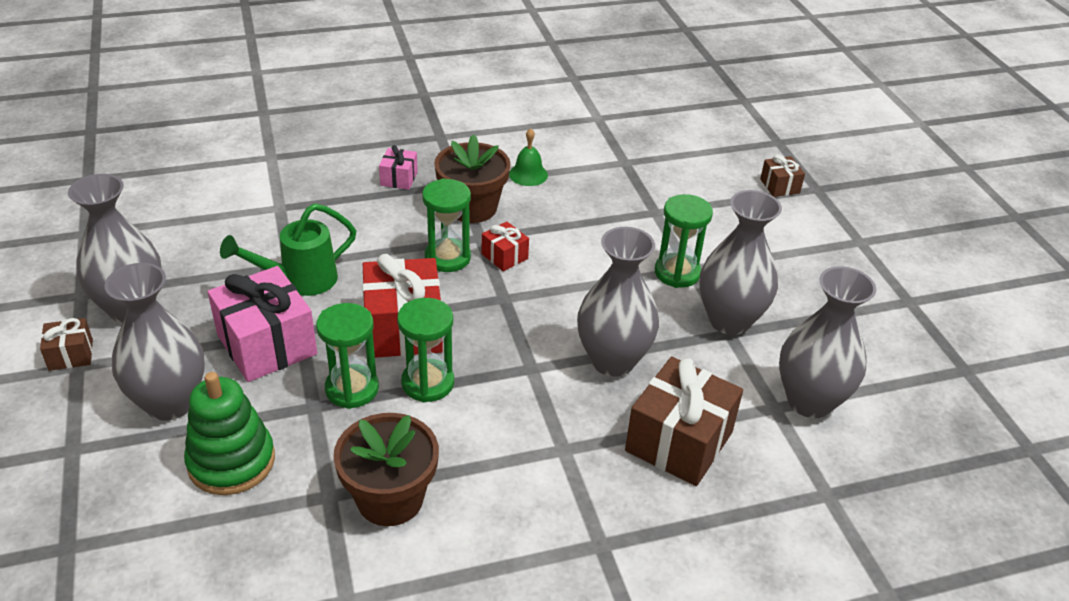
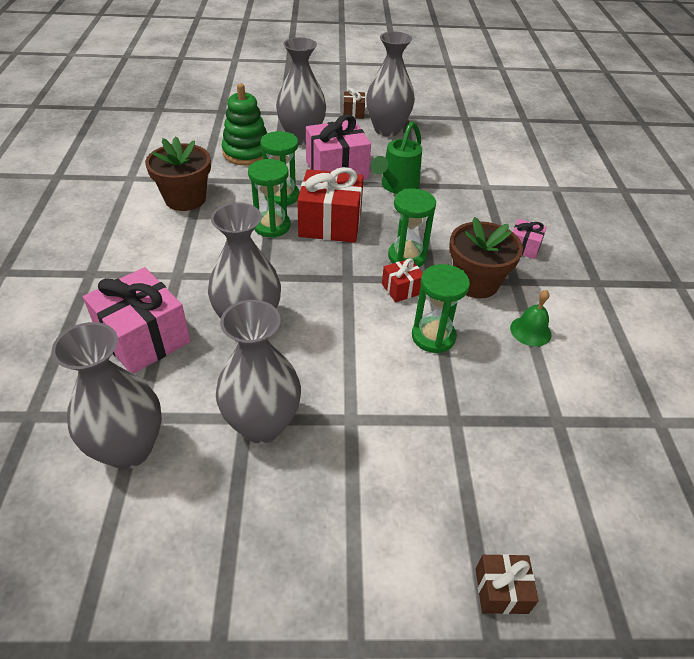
camera: 105 degrees right, 5 degrees up
(299, 281) = (396, 187): green watering can -> green watering can turned 135 degrees counterclockwise
(677, 273) = (346, 405): green hourglass -> green hourglass (433, 337)
(679, 441) = (144, 338): brown gift -> pink gift

